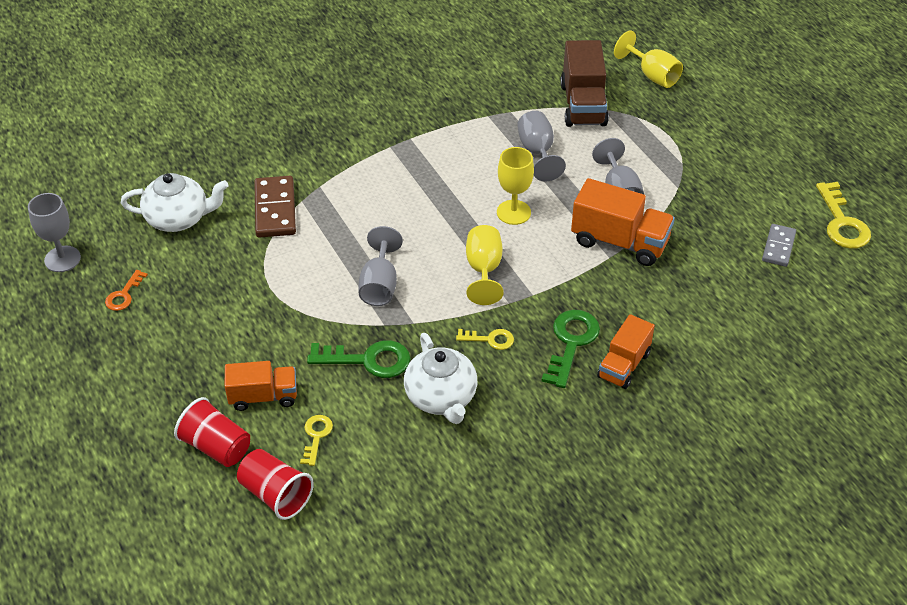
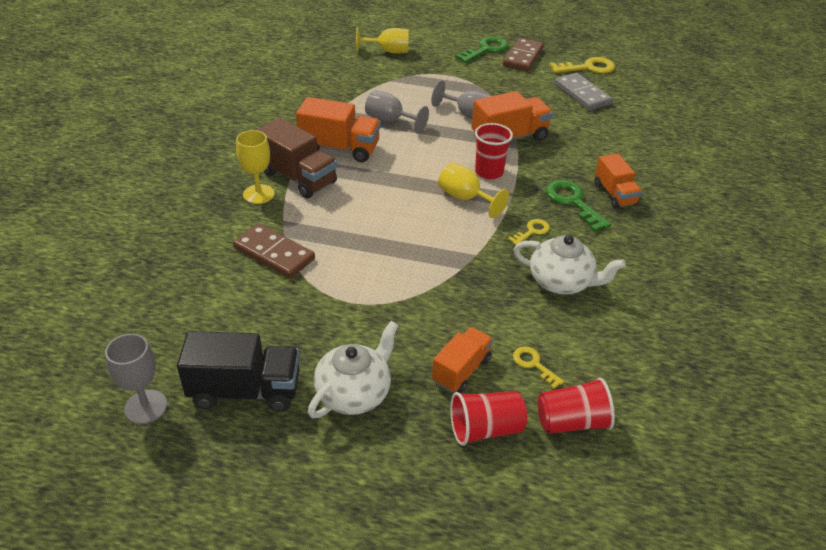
camera: 50 degrees left, 5 degrees down
(124, 295) = (245, 390): orange key -> black truck
(179, 218) = (206, 308): white teapot -> white teapot (354, 393)
(368, 360) = (487, 295): green key -> green key (486, 49)
(380, 285) = (420, 249): grey goblet -> none
(454, 151) = (340, 148): none -> orange truck
(513, 212) = (430, 158): yellow goblet -> yellow goblet (258, 194)
(544, 261) = (489, 172): none -> red cup
(583, 105) = (375, 84): brown truck -> brown truck (298, 178)
(778, 247) = (582, 94): grey domino -> grey domino, size x1.57
(787, 165) = (523, 57): none -> brown domino
(842, 223) = (588, 68): yellow key -> yellow key turned 45 degrees counterclockwise

